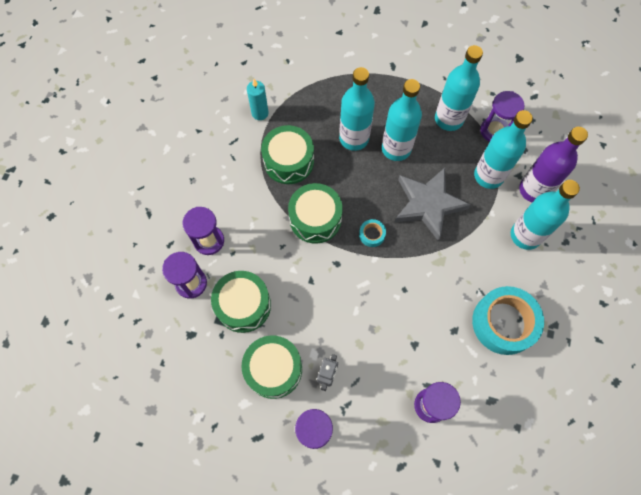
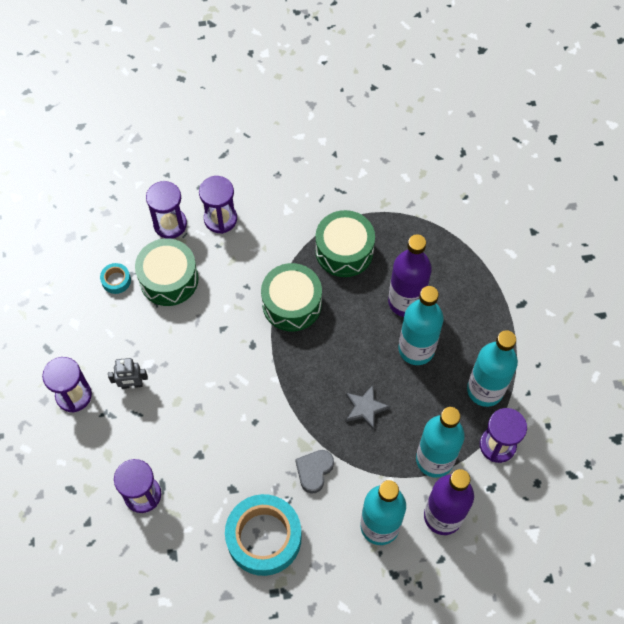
camera: 65 degrees right, 5 degrees down
(260, 113) = (386, 199): turquoise candle -> none
(273, 369) = (117, 334): green drum -> none
(354, 138) = (405, 302): turquoise bottle -> purple bottle
(372, 234) = (301, 365): turquoise tape -> turquoise tape (116, 280)
(428, 204) = (365, 408): grey star -> grey star, size x0.51
(464, 263) = (314, 471): none -> grey heart

